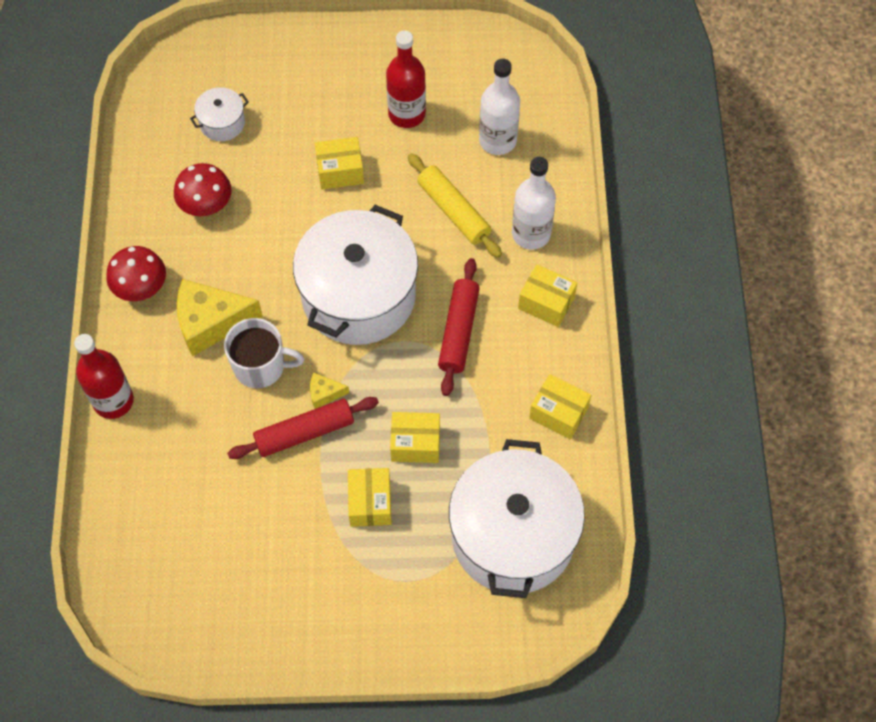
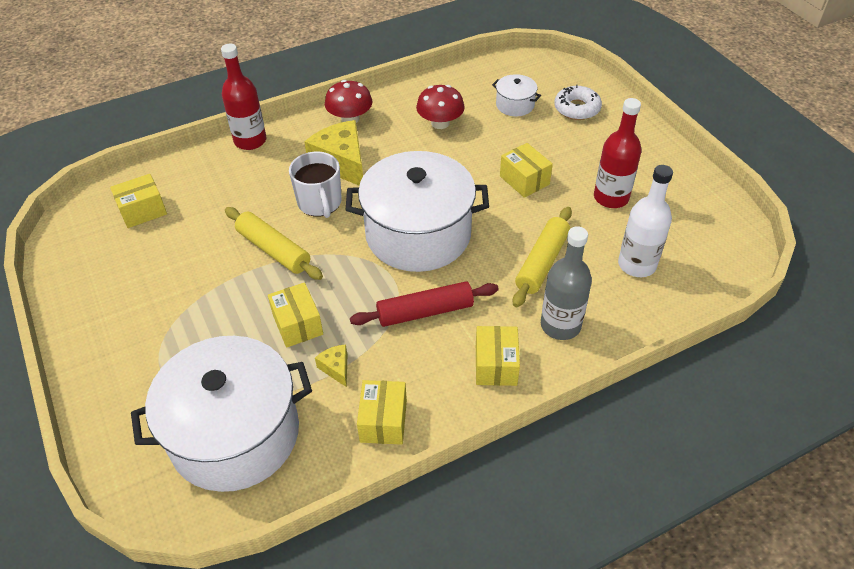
camera: 65 degrees right, 15 degrees down
(265, 72) = (577, 108): none -> white donut
(304, 433) = (273, 250): red rolling pin -> yellow rolling pin
(324, 394) = (315, 248): yellow cheese -> yellow cheese (336, 368)
(370, 503) = (227, 316): yellow box -> yellow box (143, 211)
(531, 234) = (560, 325): white bottle -> grey bottle

